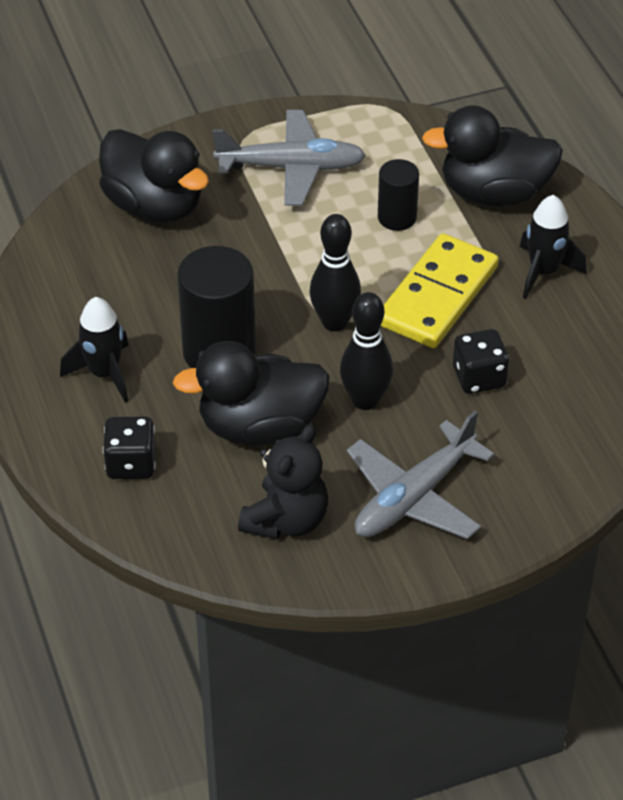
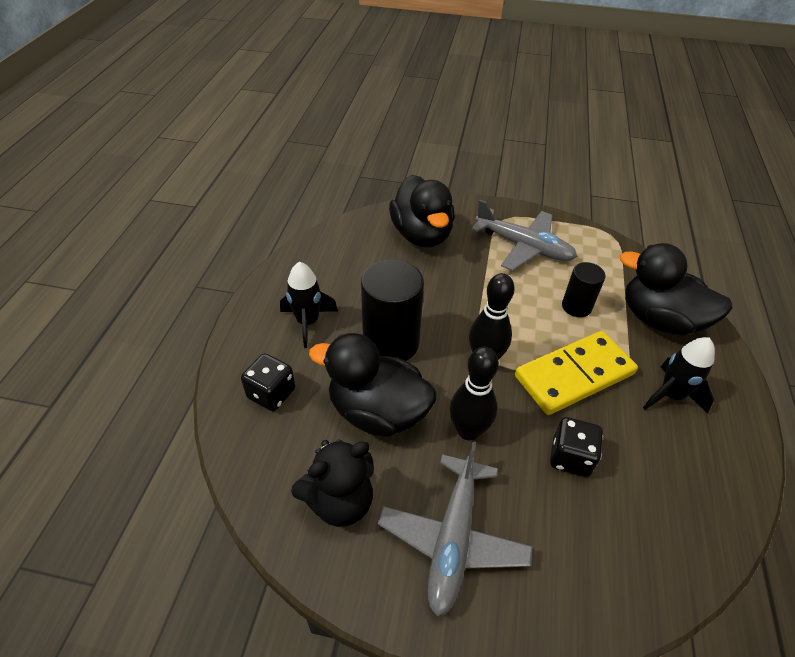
camera: 30 degrees right, 0 degrees up
(414, 497) = (453, 539): grey plane -> grey plane turned 60 degrees counterclockwise

